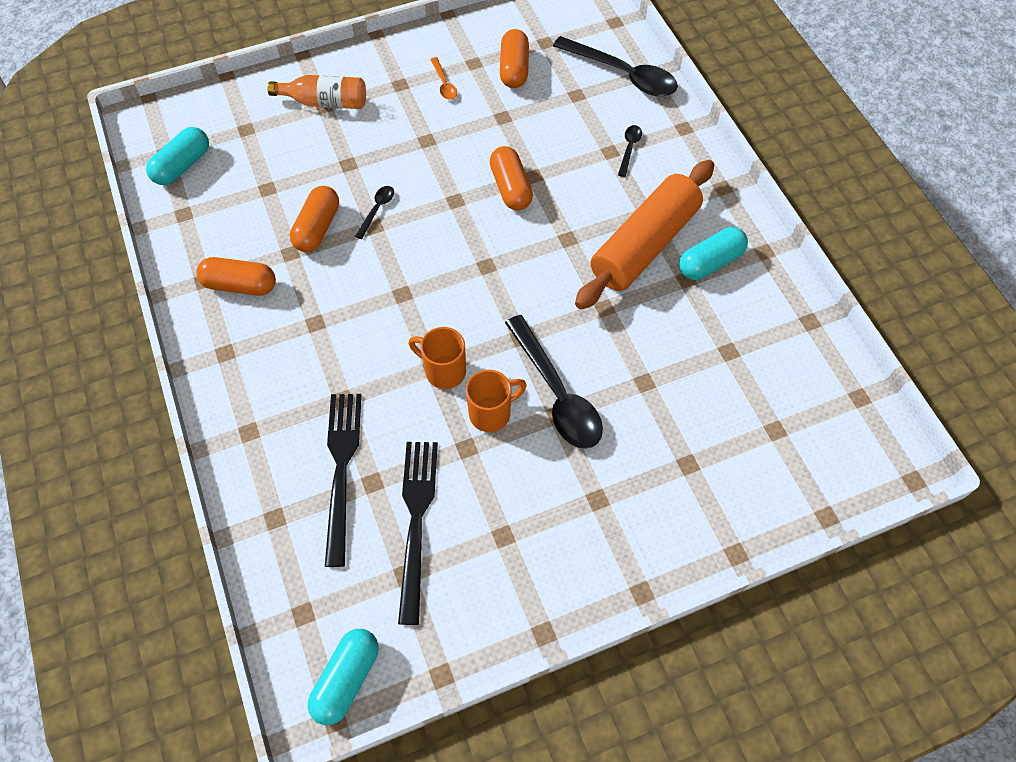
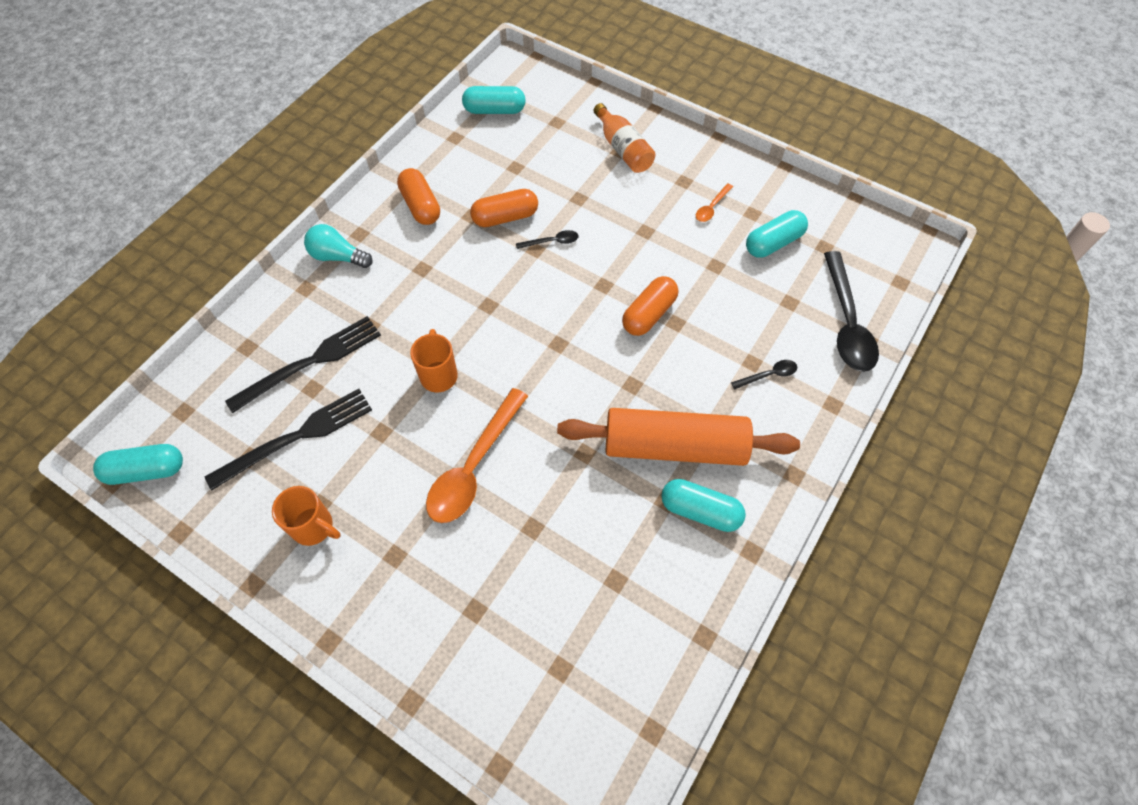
camera: 55 degrees right, 0 degrees up
(236, 385) = (338, 257): none -> turquoise light bulb
(491, 413) = (423, 430): orange mug -> orange mug (314, 527)
(514, 69) = (773, 243): orange capsule -> turquoise capsule
(556, 393) = (474, 466): black spoon -> orange spoon

